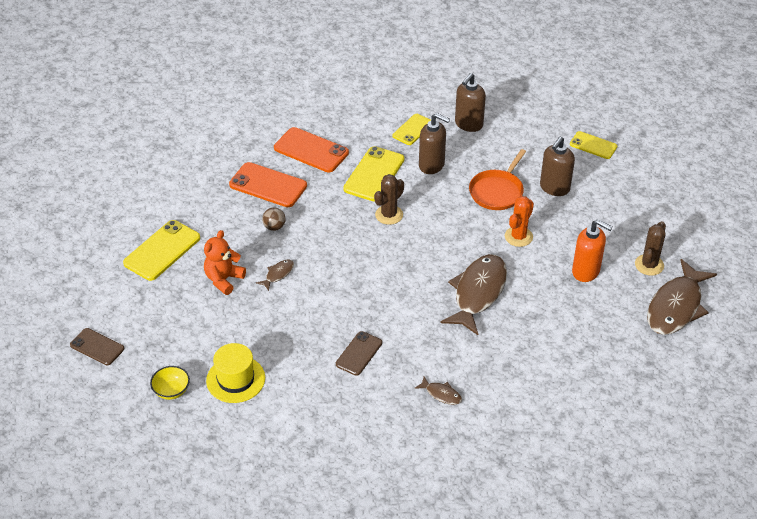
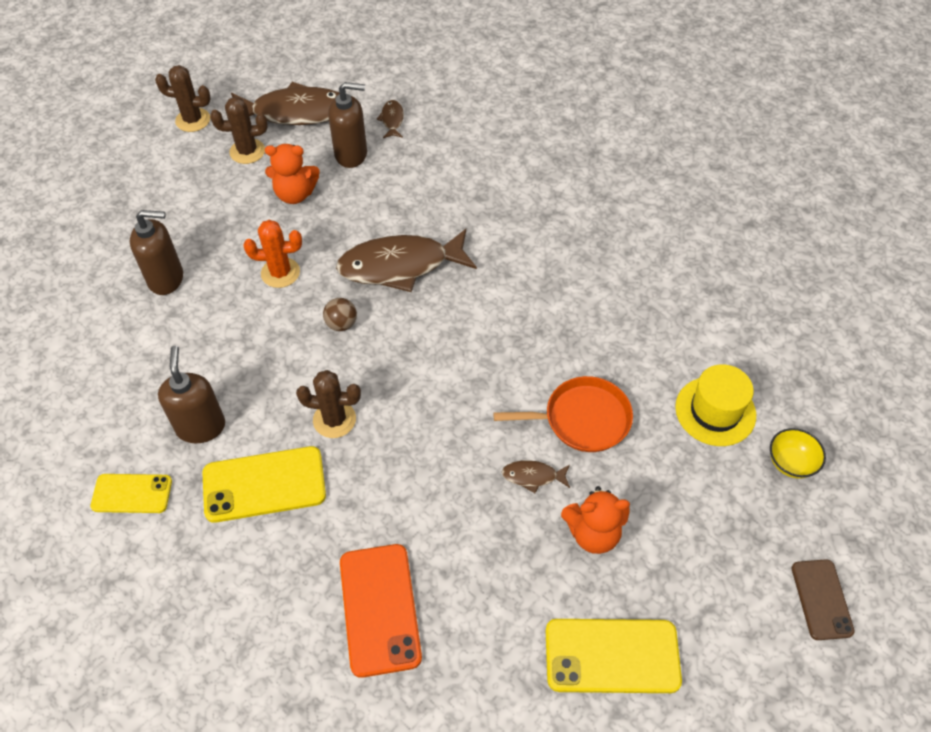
camera: 125 degrees left, 10 degrees up
(274, 227) = (455, 540): brown ball -> brown ball (341, 324)
(311, 150) = (263, 602): orange phone -> none
(359, 353) = (575, 321): brown phone -> none
(441, 394) = (562, 227): brown fish -> brown fish (392, 120)
(468, 124) = (80, 431): brown soap dispenser -> brown soap dispenser (351, 154)
(497, 191) = (210, 330): orange pan -> orange pan (582, 419)
(586, 271) = (295, 194): orange soap dispenser -> orange teddy bear
(593, 145) = (54, 277): yellow phone -> none
(704, 250) = (193, 120): none -> brown cactus

